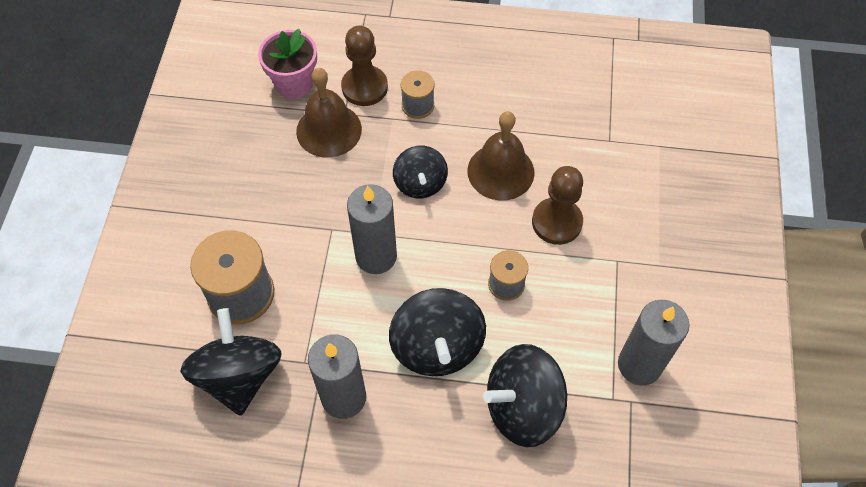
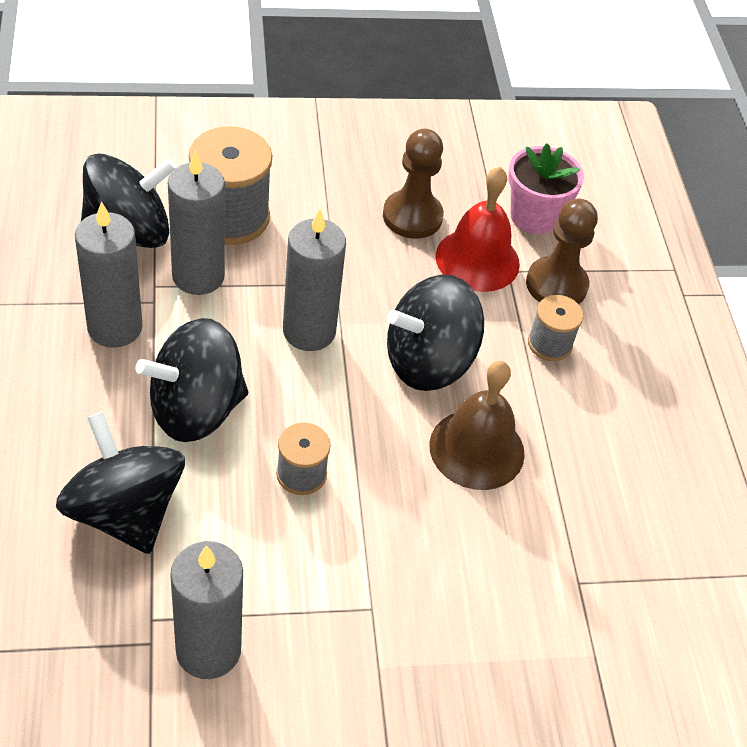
camera: 70 degrees right, 10 degrees down
(302, 327) = (198, 276): none -> grey candle
(329, 130) = (477, 259): brown bell -> red bell
(420, 183) = (428, 362): black spinning top -> black spinning top, size x1.58
(557, 222) = (414, 525): brown pawn -> brown pawn (412, 216)

